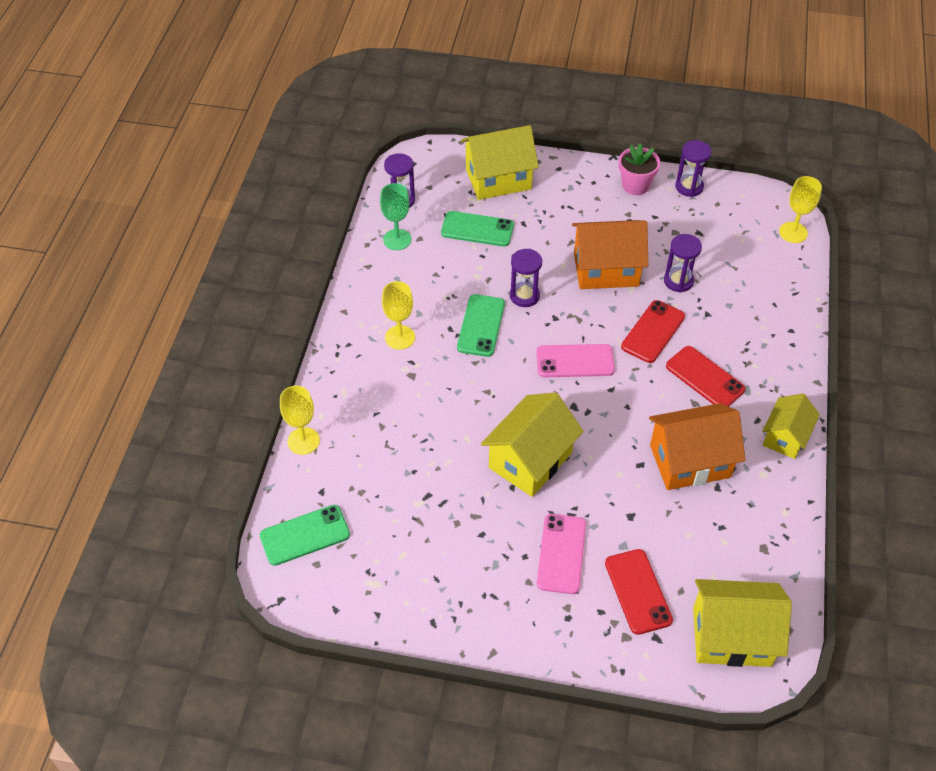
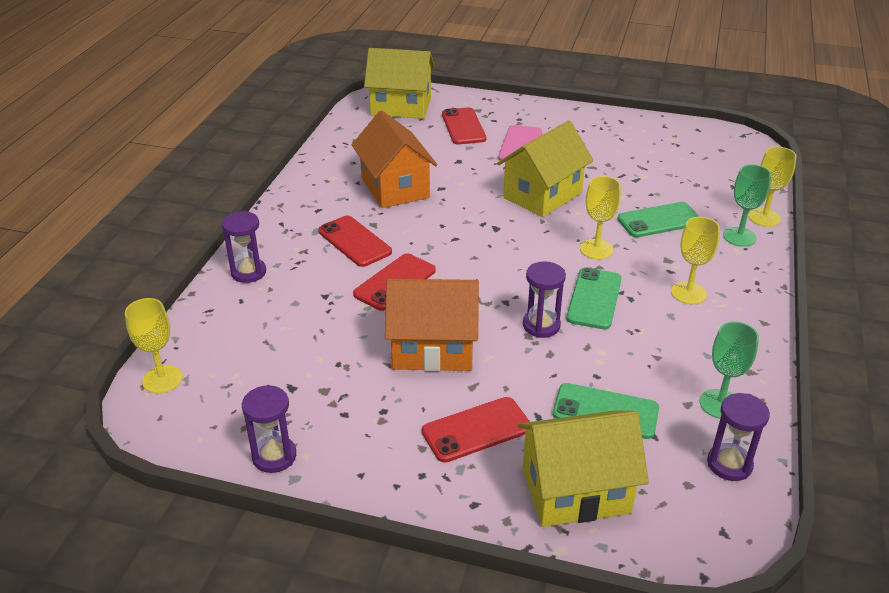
camera: 175 degrees left, 15 degrees down
(305, 535) = (737, 163): green phone -> green phone (659, 220)
(337, 410) = (739, 237): none -> green goblet
(476, 384) = (596, 249): none -> yellow goblet
(564, 211) = (476, 430): none -> red phone
(575, 361) = (489, 262): pink phone -> none
(635, 185) = (357, 464): pink flower pot -> none
(678, 281) = (345, 330): purple hourglass -> purple hourglass (248, 272)
(690, 461) = (395, 187): orange house -> orange house turned 75 degrees clockwise
(785, 437) = (298, 198): yellow house -> none

